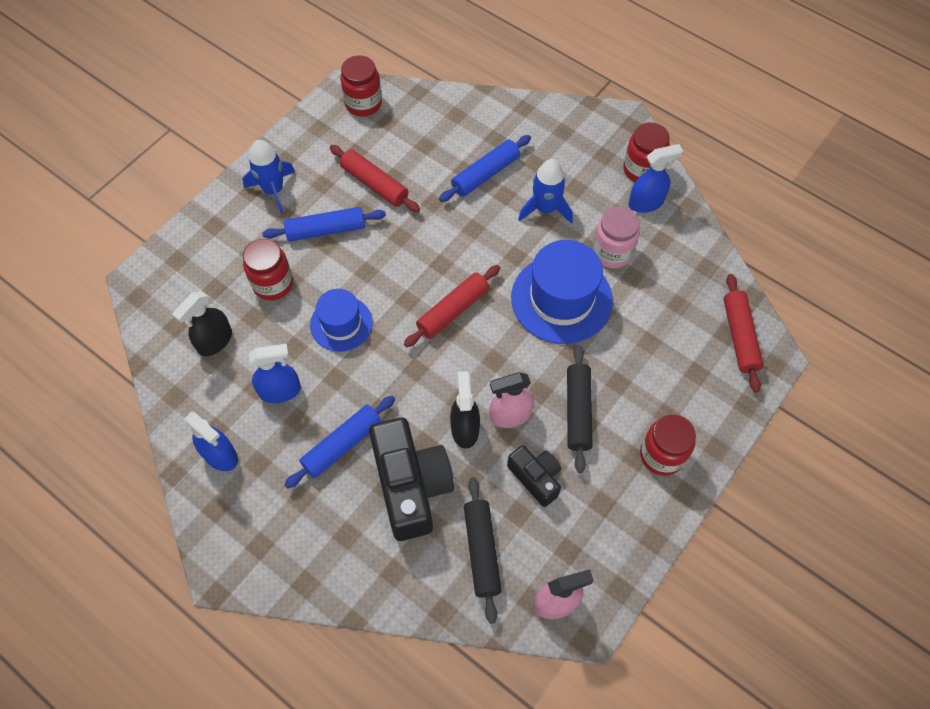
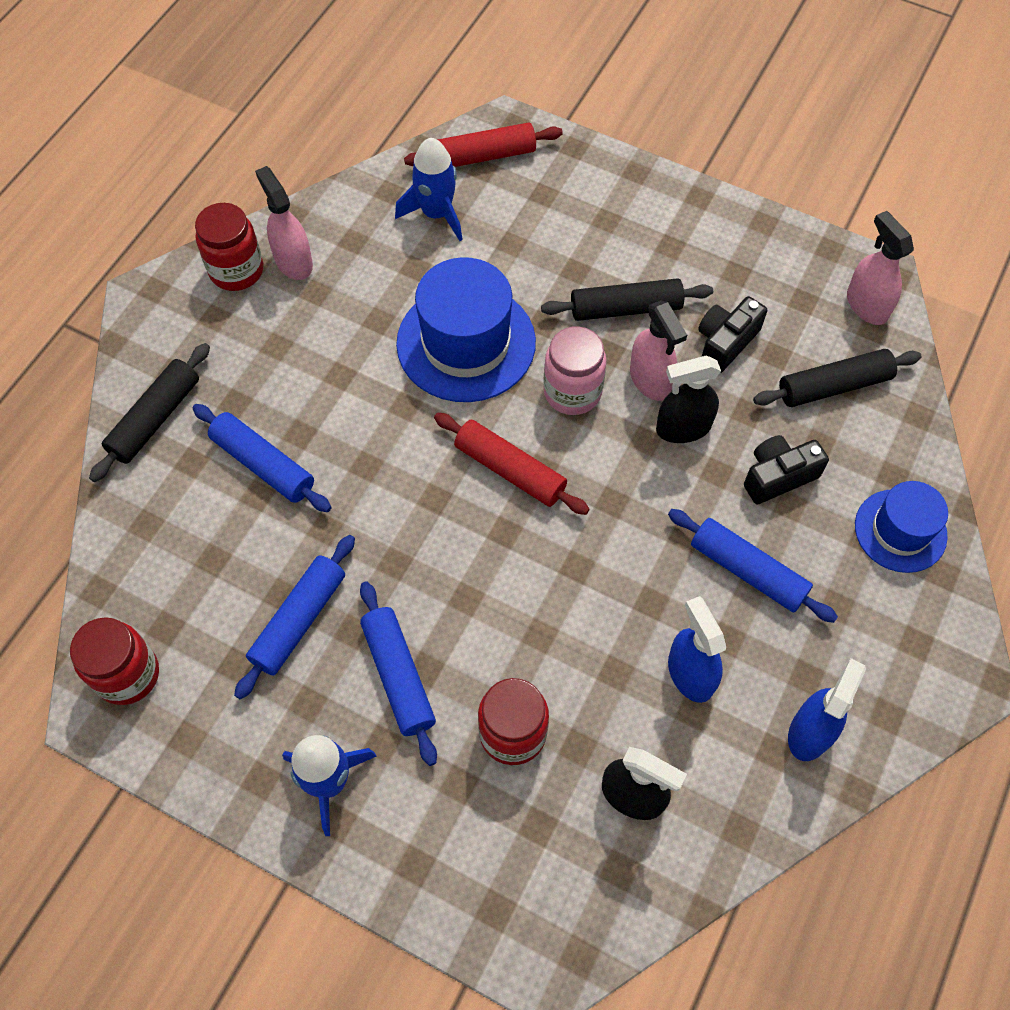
camera: 100 degrees left, 0 degrees up
(341, 324) = (562, 614): blue hat -> blue hat (900, 530)
(375, 184) = (299, 620): red rolling pin -> blue rolling pin
(411, 486) = (778, 476): black camera -> black camera, size x0.54
(529, 122) = (155, 419): none -> black rolling pin
(545, 208) = (318, 379): blue rocket -> blue rocket (436, 213)
(612, 252) = (382, 293): pink jar -> pink jar (572, 392)
(646, 203) = (293, 261): blue spray bottle -> pink spray bottle
(661, 455) = (659, 221): red jar -> none

